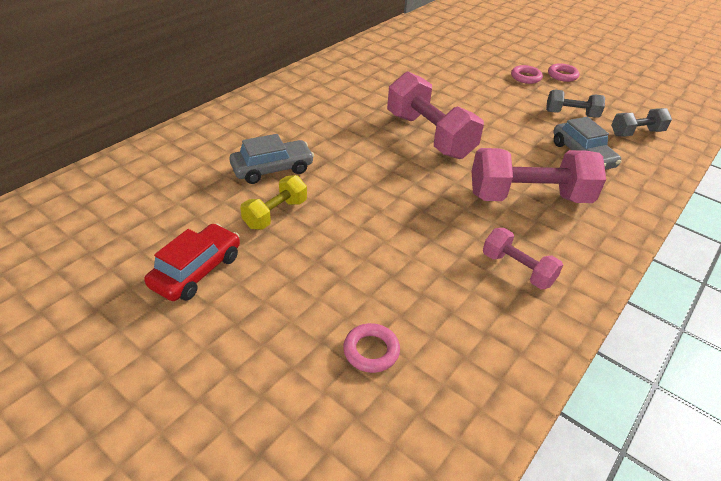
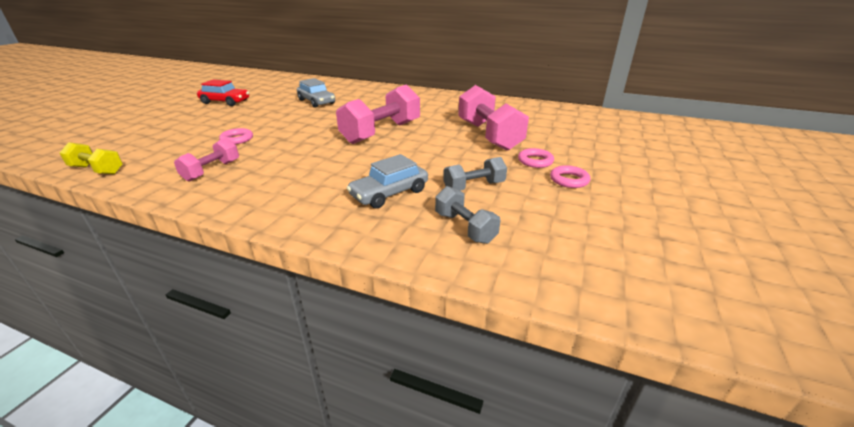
camera: 75 degrees right, 10 degrees down
(275, 214) = (272, 108): yellow dumbbell -> yellow dumbbell (97, 170)
(371, 351) = (152, 138): pink ring -> pink ring (237, 139)
(528, 197) = (305, 171): pink dumbbell -> pink dumbbell (489, 135)
(571, 114) = (474, 186): grey dumbbell -> grey dumbbell turned 75 degrees clockwise

